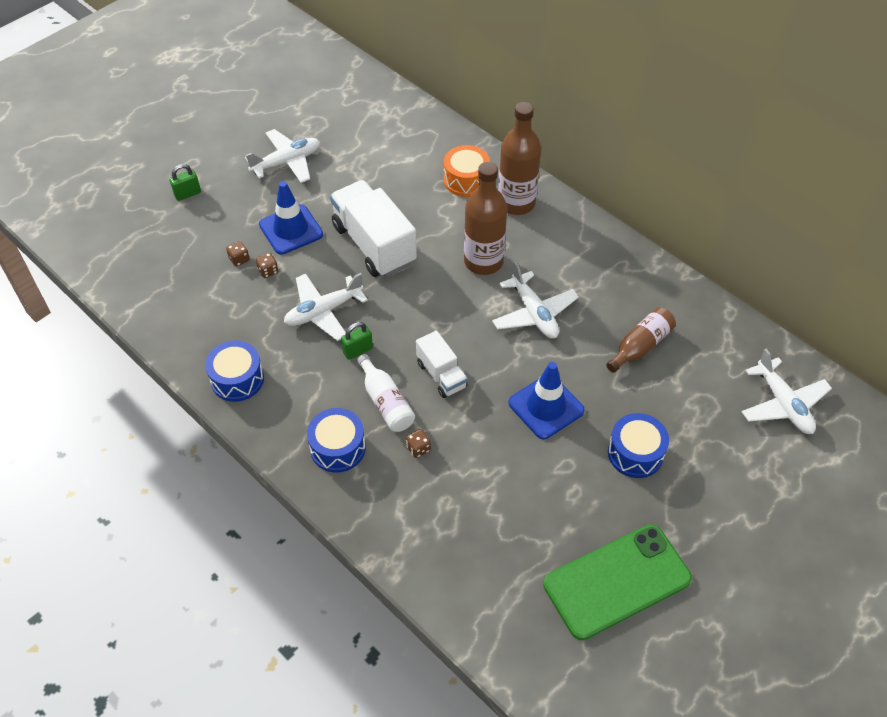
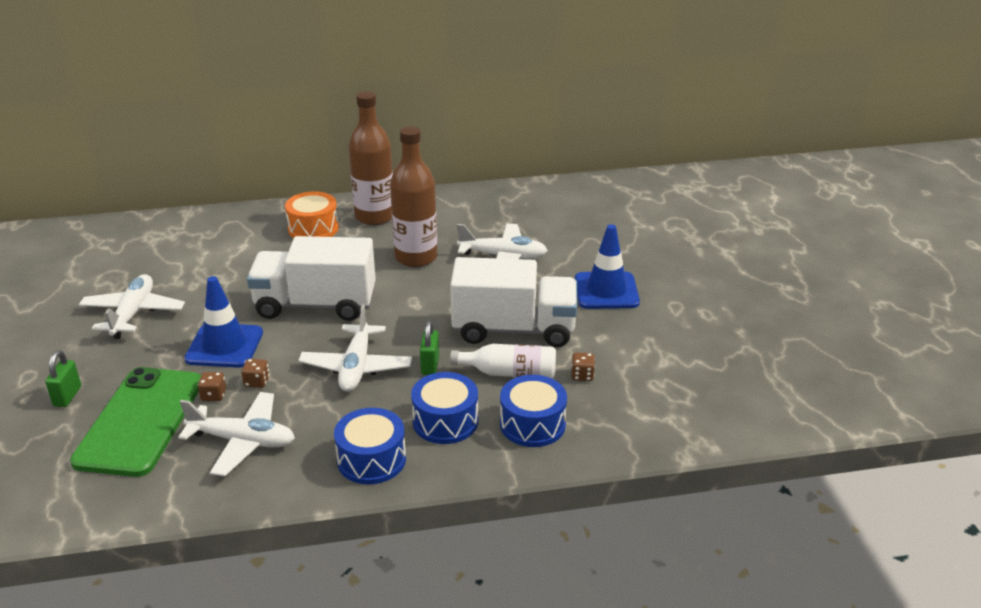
camera: 55 degrees left, 20 degrees down
(441, 375) = (514, 329): white truck -> white truck, size x1.83
(617, 581) = (809, 329): green phone -> green phone (140, 421)
(635, 453) = (694, 270): blue drum -> blue drum (445, 421)
(640, 346) = (593, 225): brown bottle -> none
(783, 404) = (707, 194): white plane -> white plane (242, 441)

